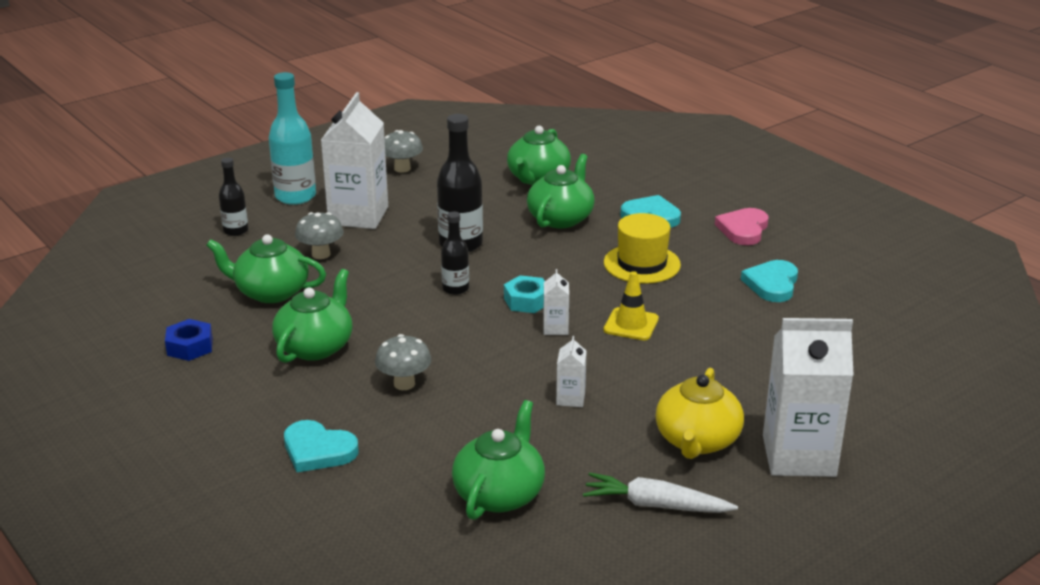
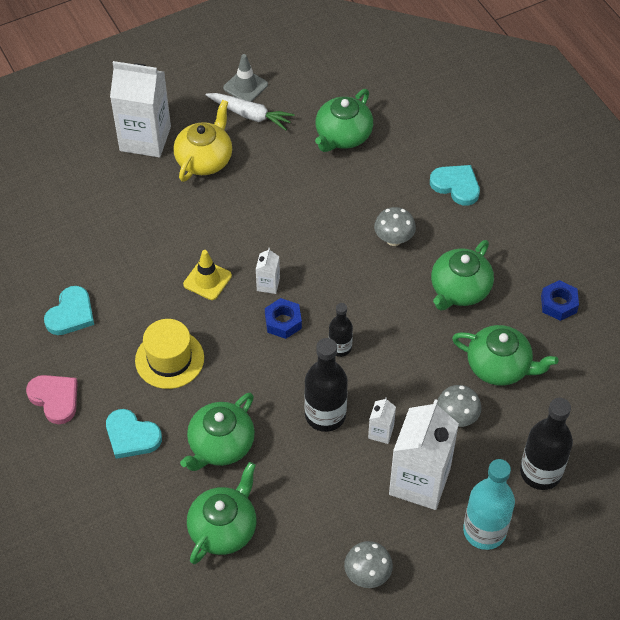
camera: 170 degrees left, 25 degrees up
(235, 230) = (540, 472): black bottle -> black bottle, size x1.72
(527, 301) = (283, 322): turquoise nut -> blue nut
(570, 398) = (277, 208): white carton -> white carton (381, 432)
(682, 546) = (245, 86): none -> grey traffic cone
(743, 229) = (55, 399): pink heart -> pink heart turned 75 degrees counterclockwise

